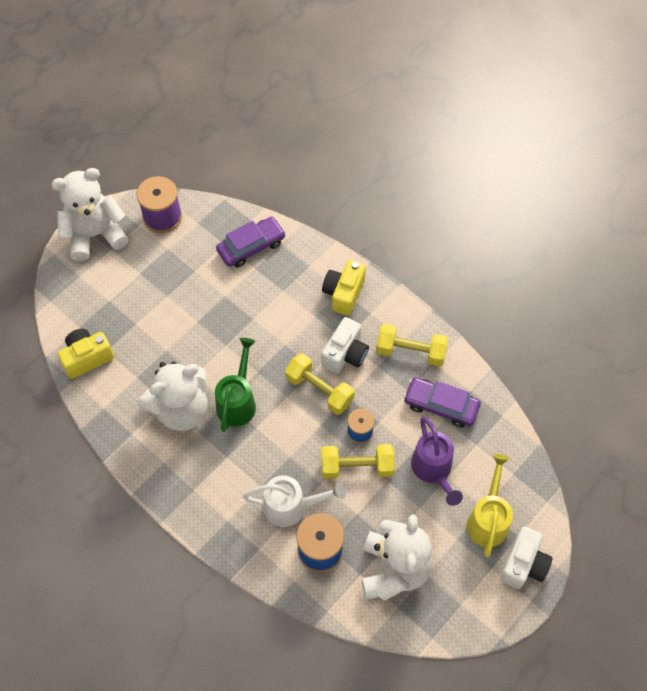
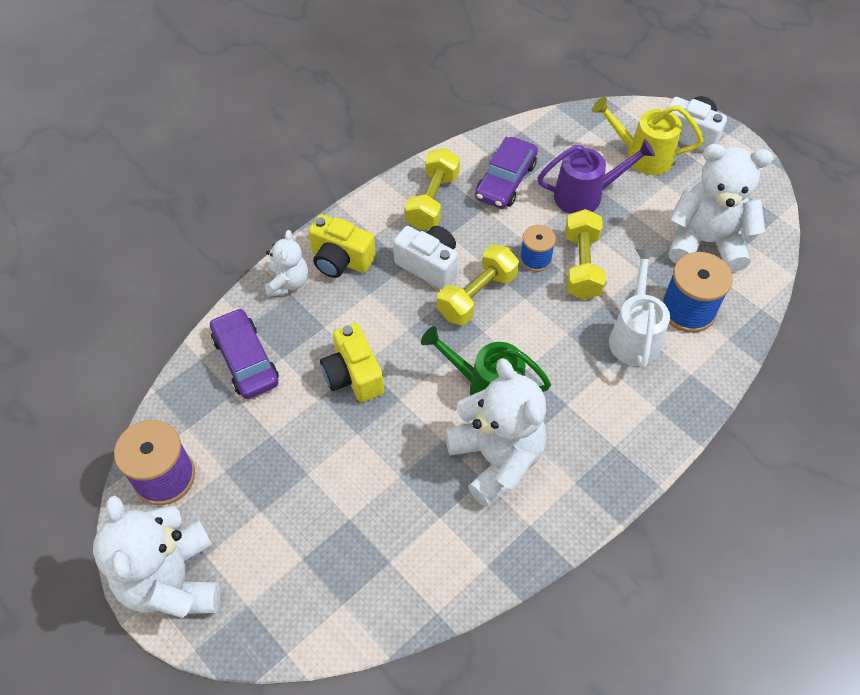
camera: 85 degrees left, 5 degrees down
(87, 358) = (400, 591): yellow camera -> yellow camera (353, 375)
(319, 262) = (288, 283): none -> white teddy bear

